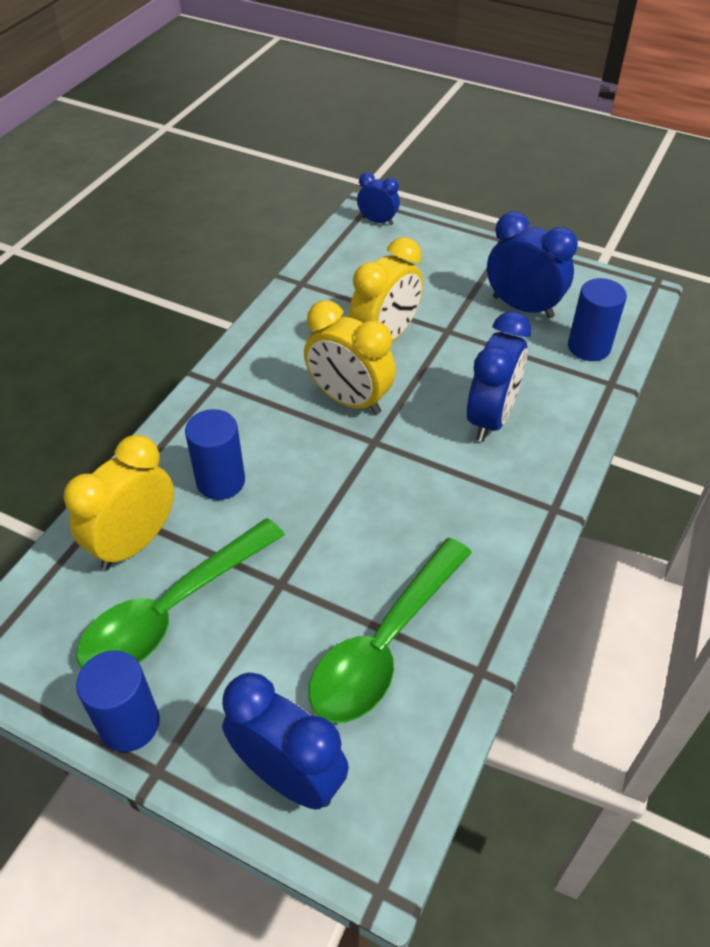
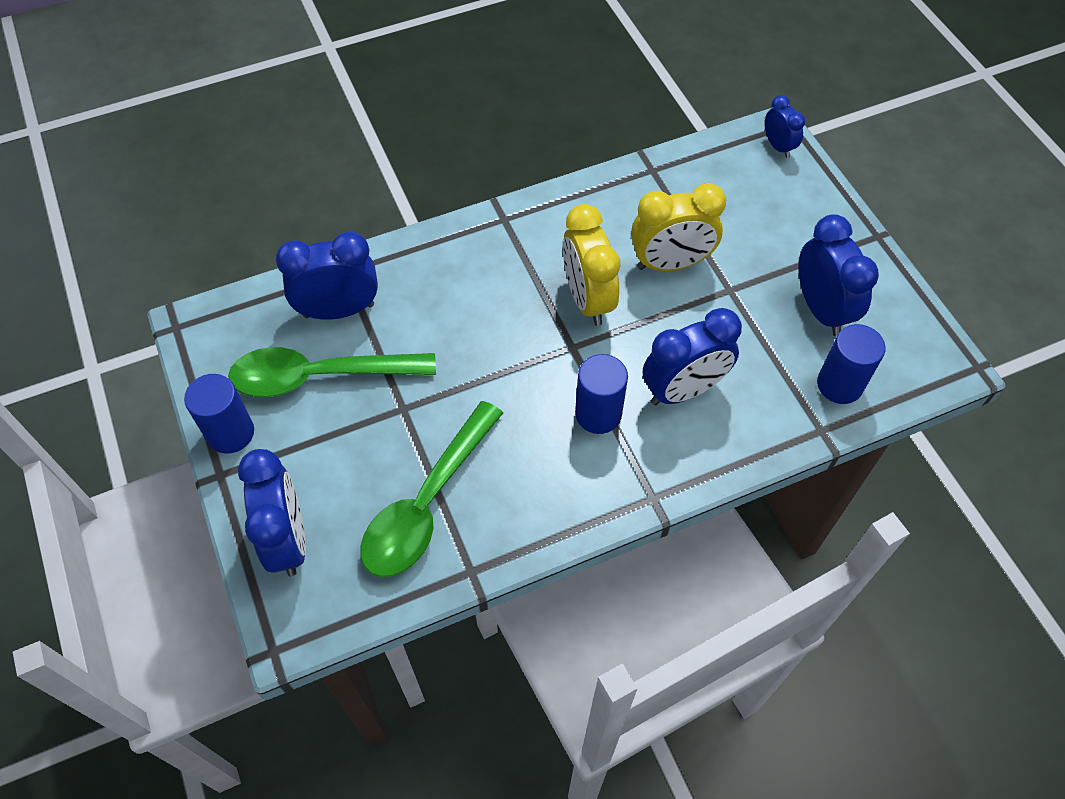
camera: 40 degrees right, 10 degrees up
(134, 543) = (339, 310): yellow clock -> blue clock
(220, 481) = (434, 303): blue cylinder -> blue cylinder (598, 414)
(385, 644) = (427, 503): green spoon -> green spoon turned 45 degrees counterclockwise

